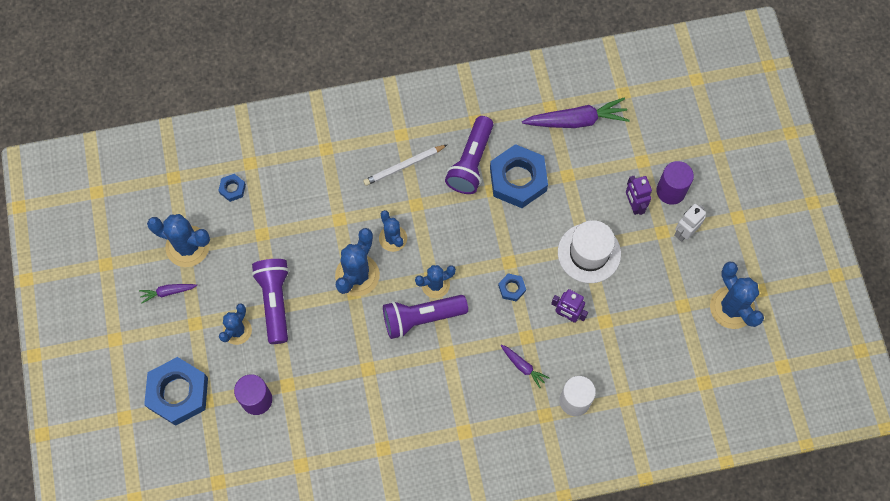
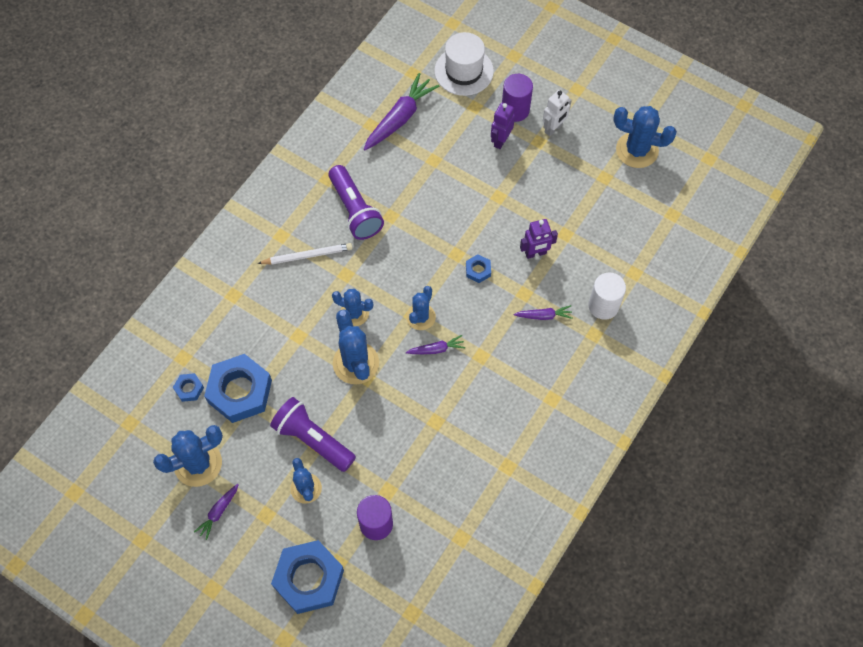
camera: 45 degrees left, 5 degrees down
(404, 166) = (307, 255): white pencil -> white pencil turned 120 degrees counterclockwise
(421, 318) = (436, 349): purple flashlight -> purple carrot
(518, 179) = (401, 193): blue nut -> blue nut (240, 391)
(589, 253) = (505, 199): white hat -> white hat (464, 71)
(633, 205) = (500, 140): purple robot -> purple robot turned 90 degrees clockwise
(684, 232) = (553, 129): white robot -> white robot turned 135 degrees counterclockwise

